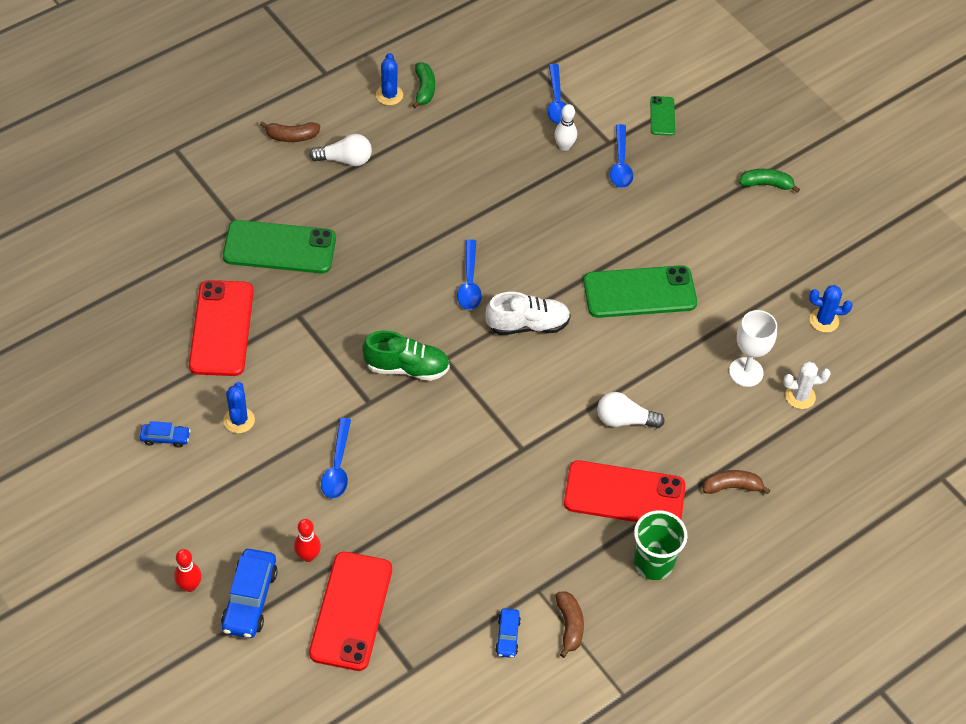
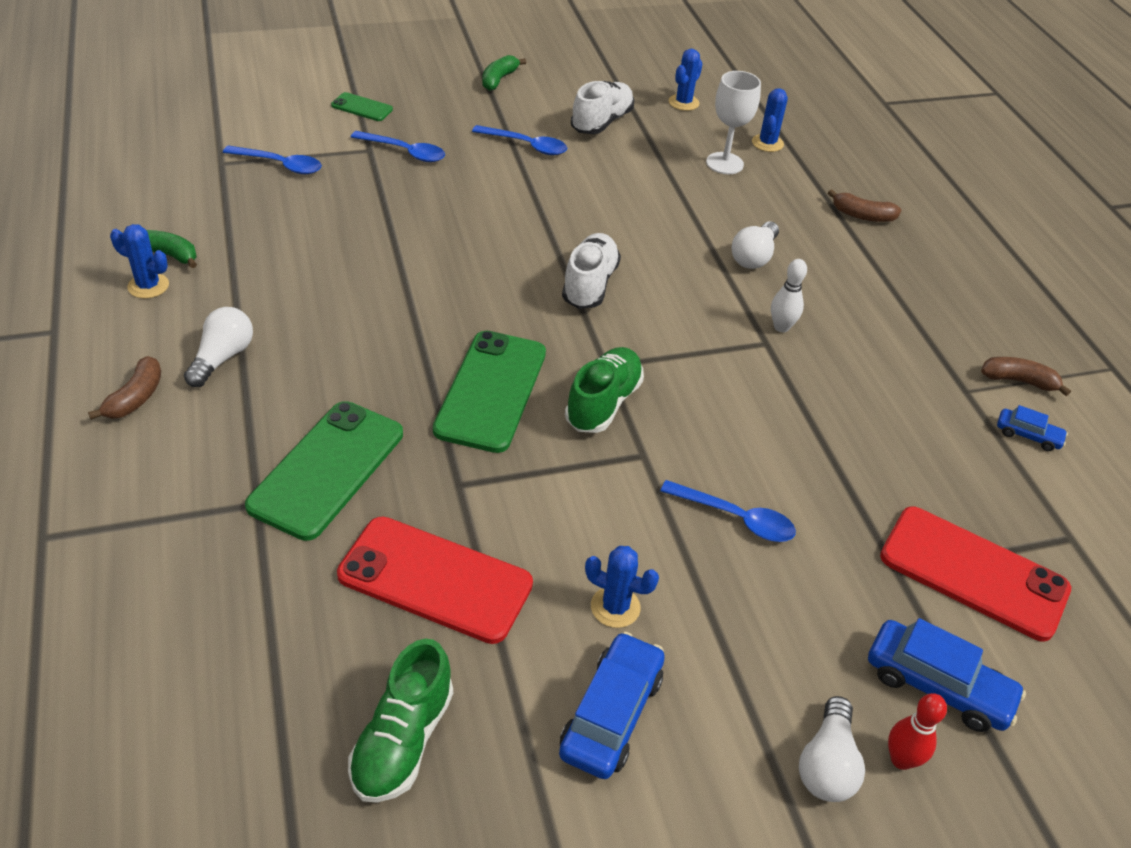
camera: 70 degrees left, 10 degrees down
(115, 351) = (402, 740): none -> green shoe
(165, 438) = (611, 714): blue car -> blue car, size x1.82
(172, 549) = (827, 764): none -> white light bulb
(308, 556) = (876, 594): red bowling pin -> none
(469, 282) = (500, 310): blue spoon -> blue spoon (526, 145)
(564, 146) = (349, 180): white bowling pin -> white bowling pin (781, 327)
(624, 494) = (852, 287): red phone -> none
(639, 292) = (588, 194): green phone -> green phone (491, 391)
(653, 563) = (946, 295): green cup -> none
(732, 487) = (862, 215): brown banana -> brown banana turned 90 degrees counterclockwise
(750, 272) = (602, 122): none -> white shoe
(800, 396) = (767, 143): white cactus -> blue cactus

